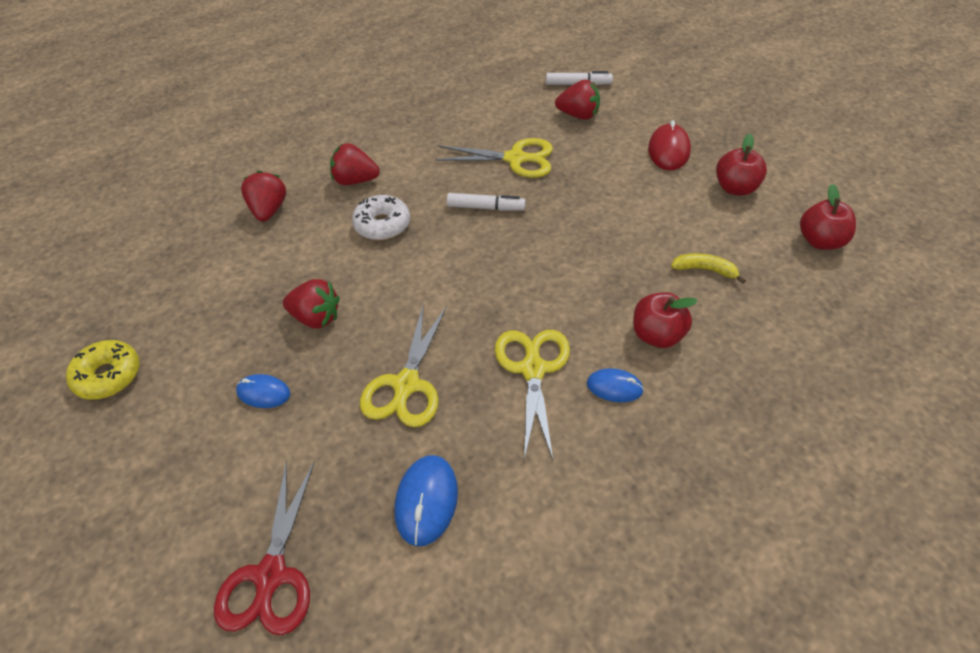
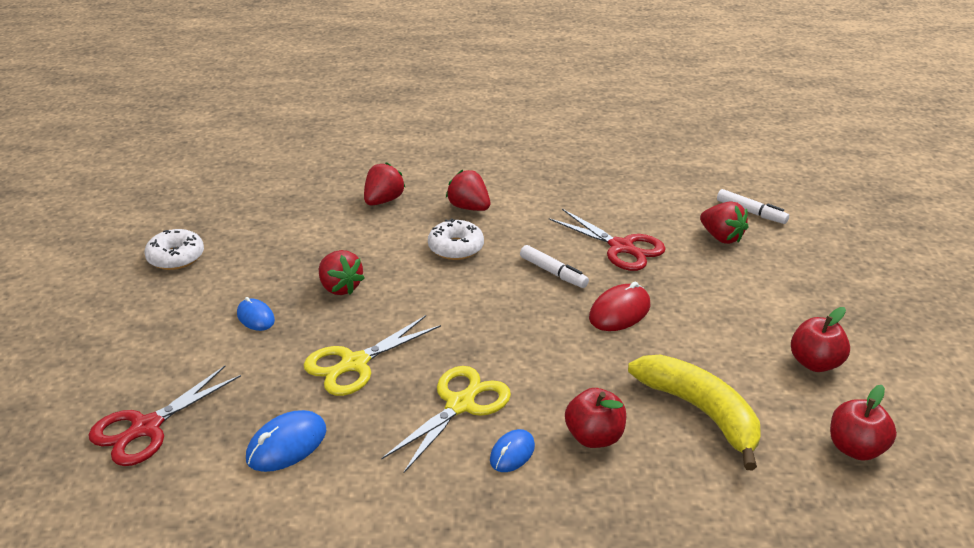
camera: 35 degrees right, 15 degrees down
(108, 376) = (176, 257): yellow donut -> white donut
(515, 159) = (621, 247): yellow scissors -> red scissors
(614, 387) = (512, 453): blue mouse -> blue mouse turned 75 degrees clockwise
(668, 150) = (780, 302): red mouse -> red mouse (619, 311)
(705, 270) = (701, 412): yellow banana -> yellow banana, size x2.12

